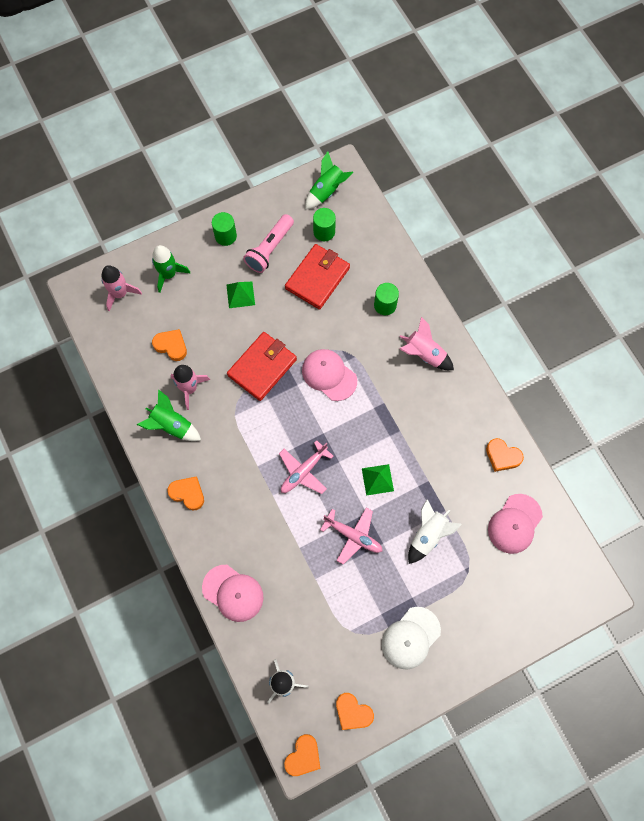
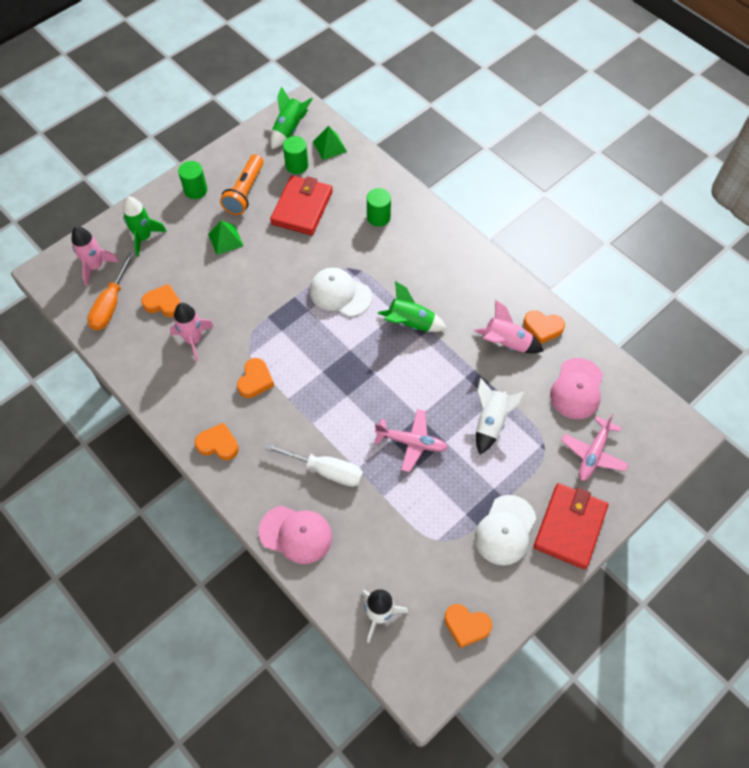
camera: 15 degrees left, 10 degrees down
(126, 335) = (111, 304): none -> orange screwdriver
(171, 425) = (183, 380): green rocket -> green rocket (410, 323)
(262, 367) = (267, 302): red wallet -> red wallet (570, 527)
(269, 249) = (245, 192): pink flashlight -> orange flashlight
(272, 542) = (325, 470): none -> white screwdriver
(303, 471) = (339, 392): pink plane -> pink plane (593, 454)
(303, 756) = (425, 690): orange heart -> orange heart (255, 380)
(329, 375) = (340, 293): pink cap -> white cap
(377, 479) = (421, 381): green pyramid -> green pyramid (330, 146)
(424, 354) = (432, 252): pink rocket -> pink rocket (506, 343)

